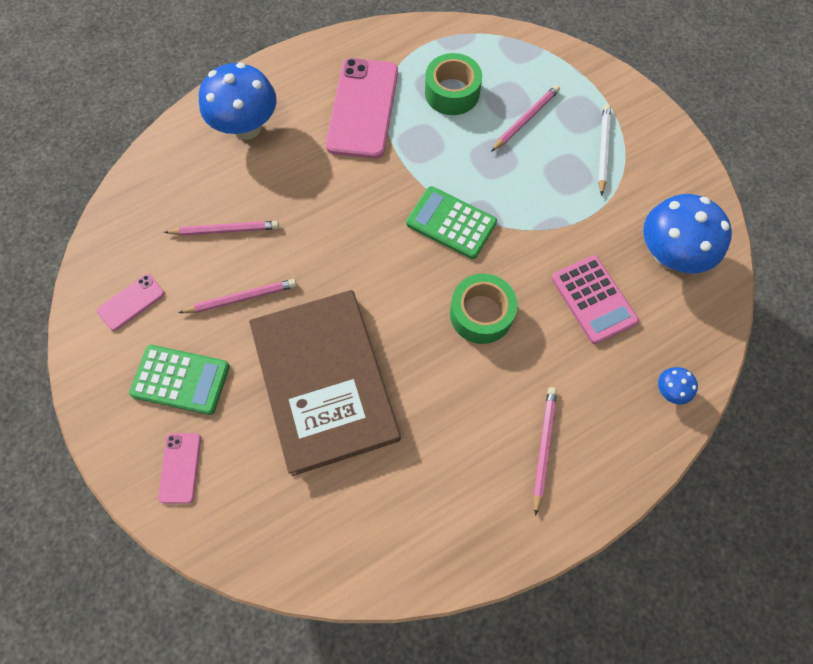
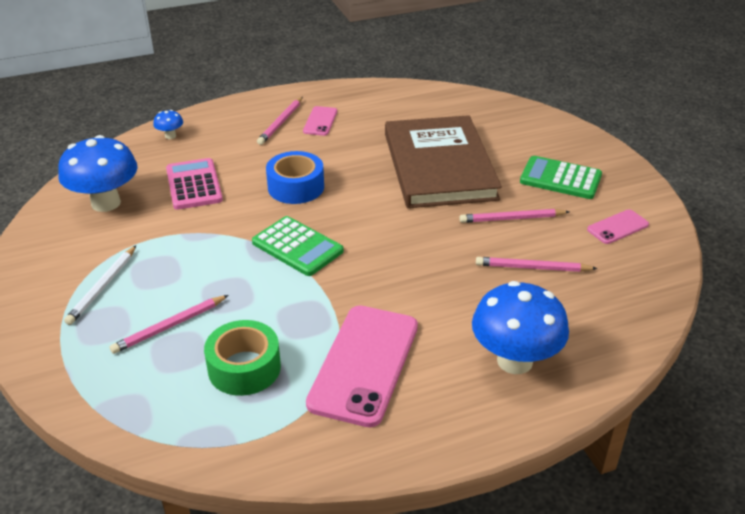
camera: 170 degrees left, 30 degrees down
(180, 468) = (552, 139): pink phone -> pink phone (320, 121)
(481, 314) = (296, 187): green tape -> blue tape

